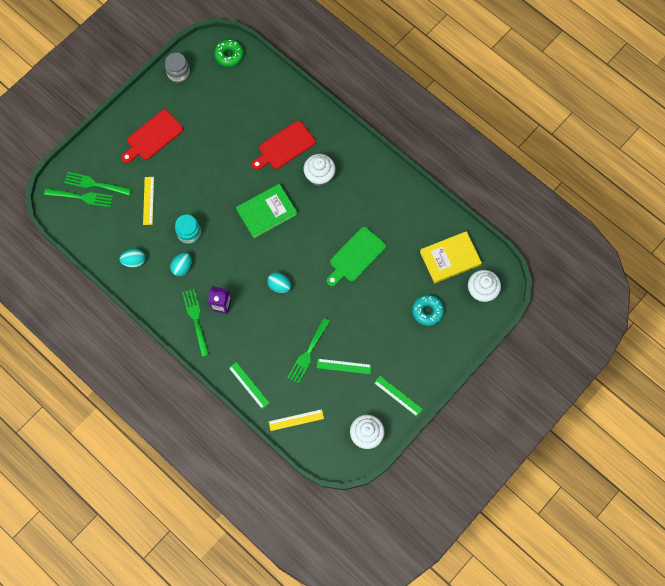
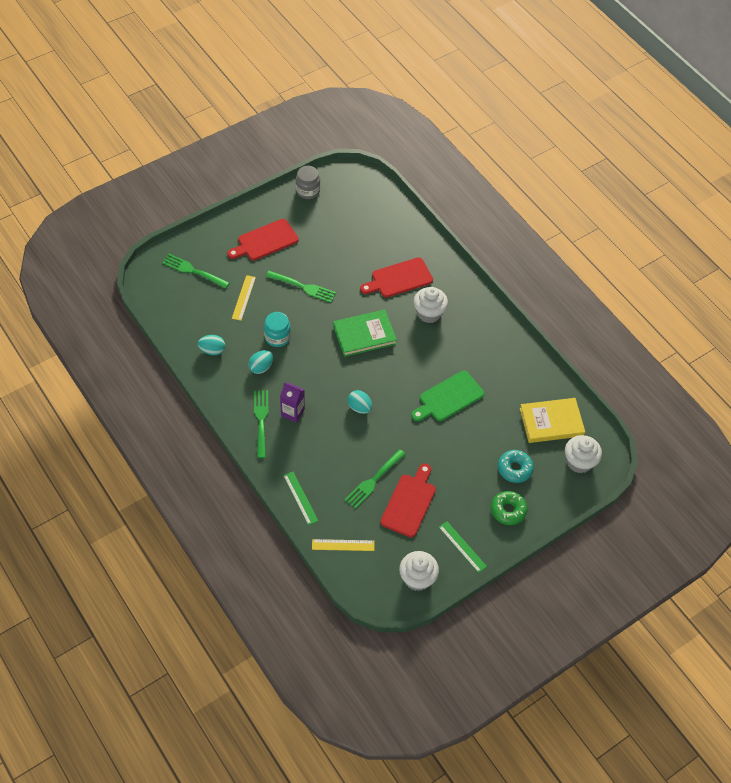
camera: 10 degrees right, 15 degrees down
(82, 197) = (176, 280): green fork -> green fork (303, 287)
(229, 55) = (363, 185): green donut -> green donut (508, 510)
(344, 366) = (409, 503): green ruler -> red cutting board

